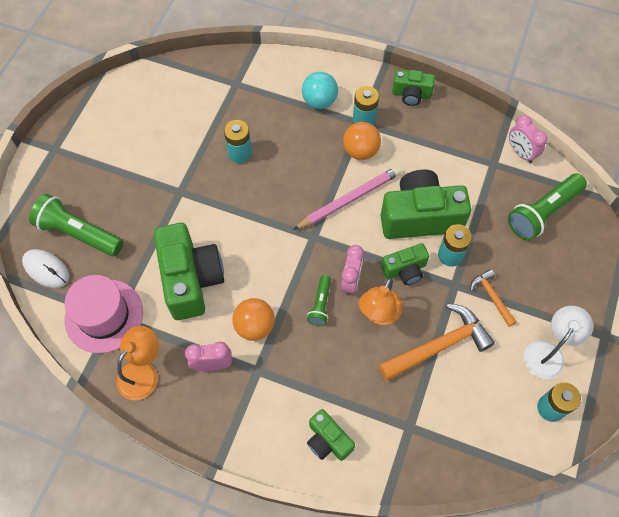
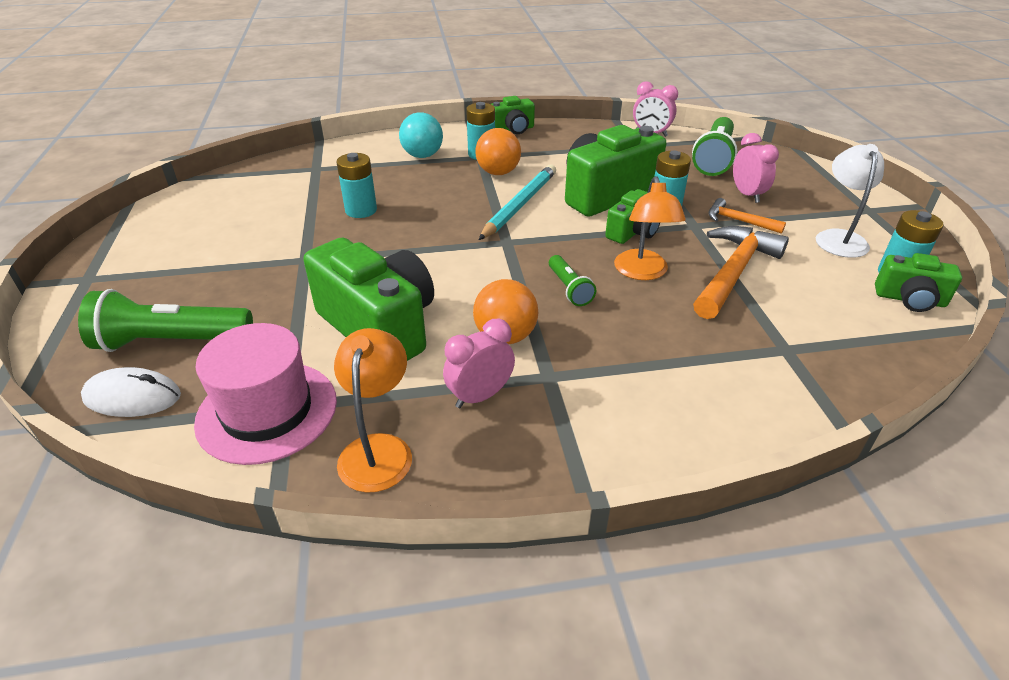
camera: 30 degrees left, 25 degrees down
(328, 440) = (709, 405): green camera -> green camera (910, 299)
(349, 199) = (520, 205): pink pencil -> turquoise pencil
(350, 281) = (583, 259): pink clock -> pink clock (747, 195)

